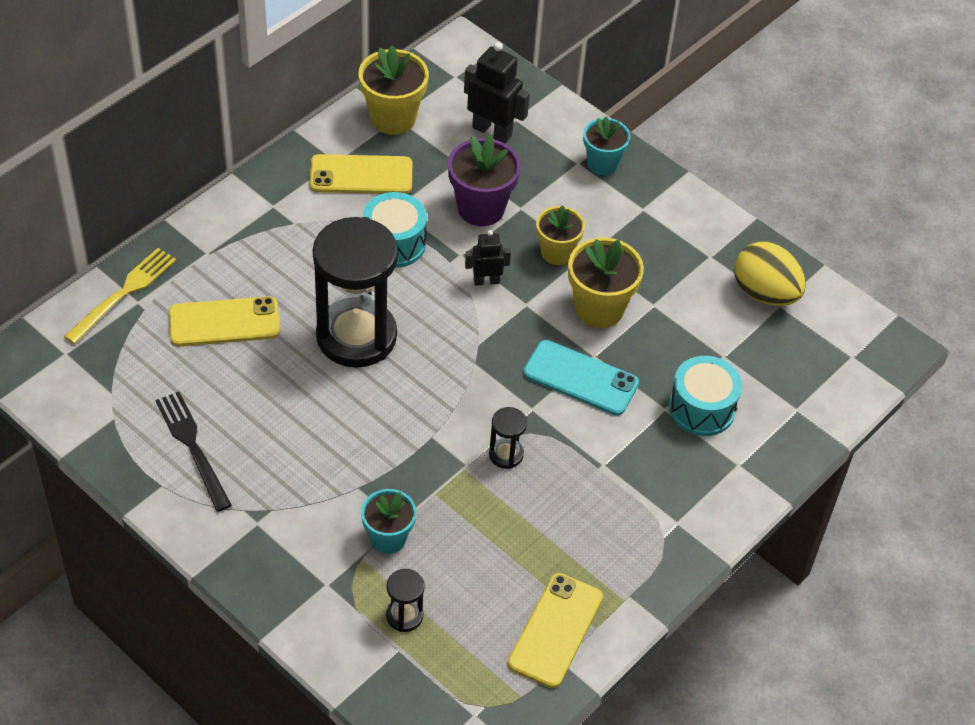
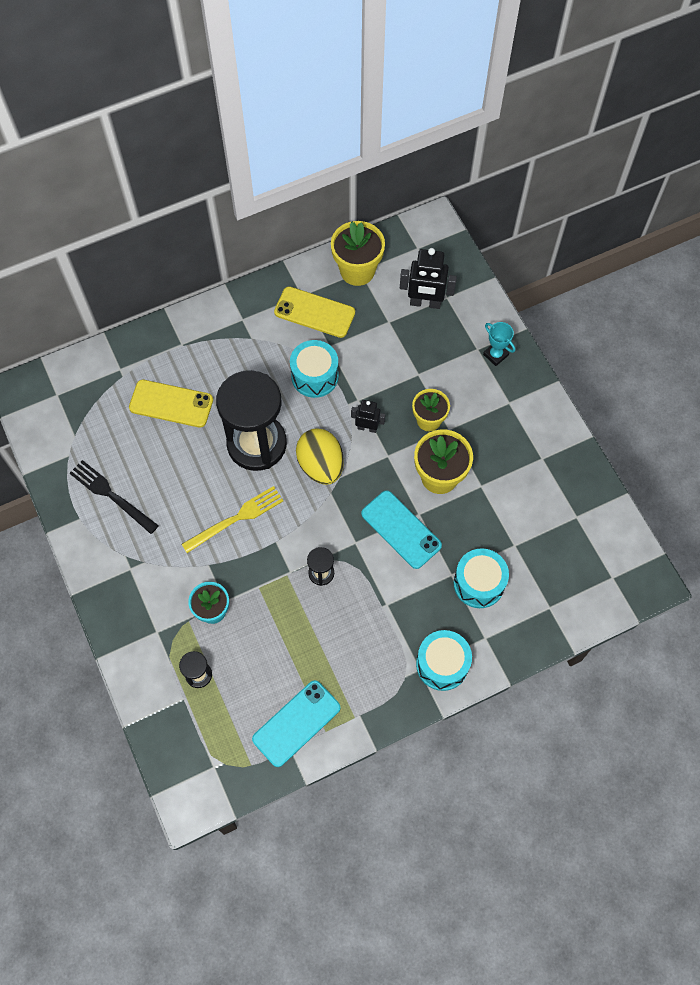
camera: 25 degrees right, 15 degrees up
(124, 293) = (113, 359): yellow fork -> yellow fork (236, 518)
(192, 446) = (111, 495): black fork -> black fork turned 45 degrees counterclockwise
(481, 208) = (389, 366): purple flower pot -> none
(492, 131) = (425, 303): black robot -> black robot turned 135 degrees clockwise
(555, 630) = (296, 723): yellow phone -> turquoise phone
(602, 163) = (495, 355): turquoise flower pot -> turquoise trophy
(701, 508) = (442, 664): none -> turquoise drum
(764, 293) = (569, 503): yellow egg -> yellow egg (321, 465)

